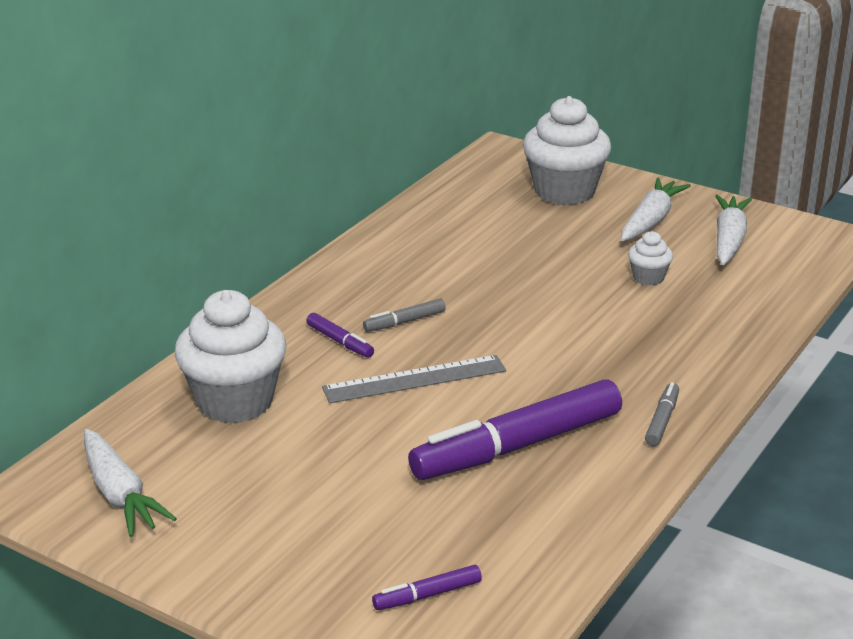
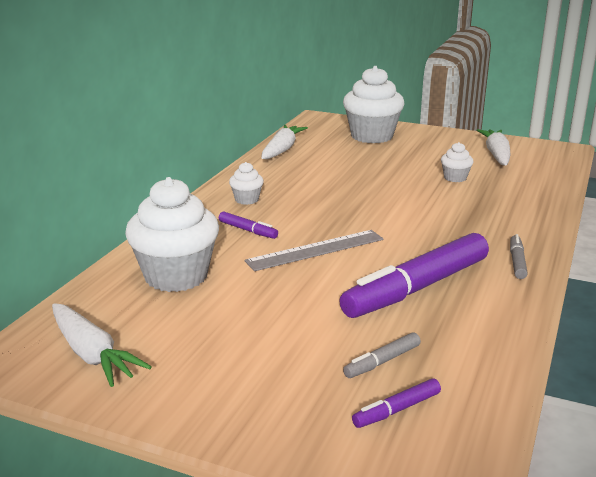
camera: 10 degrees left, 5 degrees down
(353, 292) = (246, 199): none -> white cupcake
(404, 322) = (292, 215): grey marker -> grey marker (382, 361)
(651, 221) = (438, 148): white carrot -> white carrot (282, 149)

